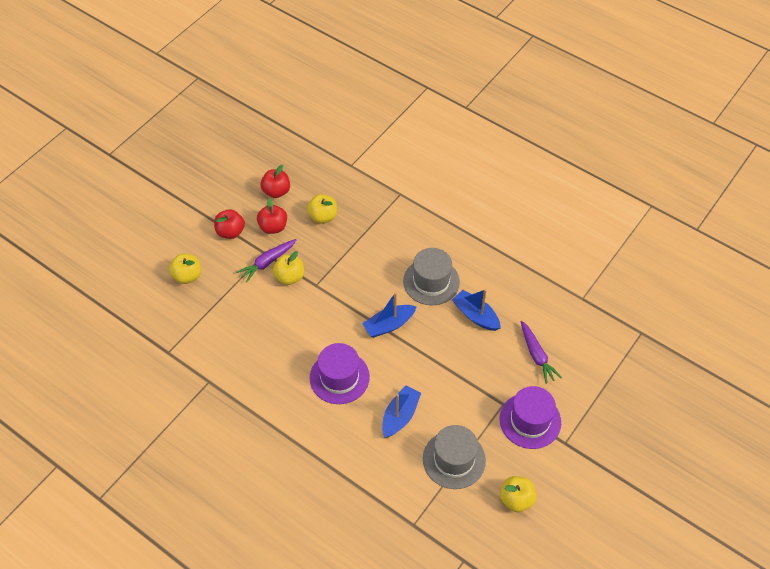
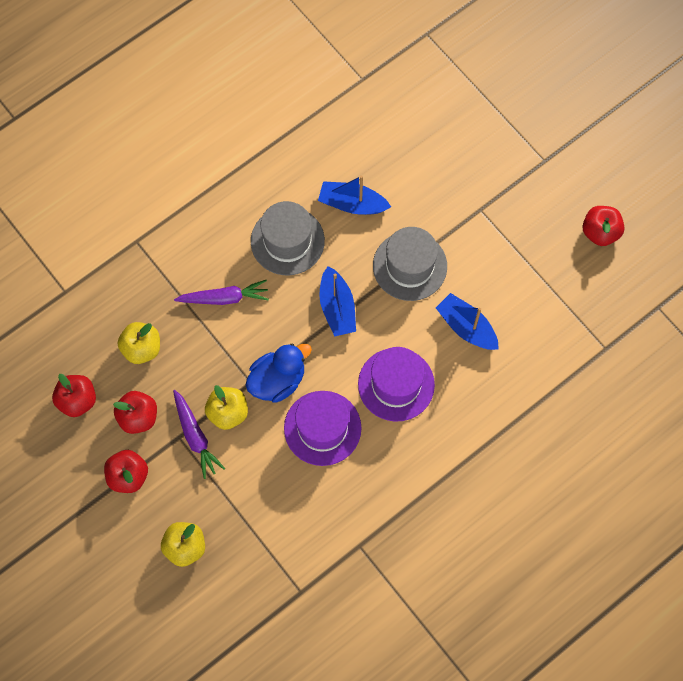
camera: 75 degrees left, 15 degrees up
(321, 301) = (277, 380): none -> blue duck
(454, 459) = (537, 283): grey hat -> grey hat (409, 266)
(475, 315) = (352, 204): blue boat -> blue boat turned 45 degrees clockwise
(516, 499) = (600, 232): yellow apple -> red apple
(530, 420) = (508, 188): purple hat -> purple hat (322, 428)
(536, 355) = (426, 154): purple carrot -> purple carrot (224, 298)

